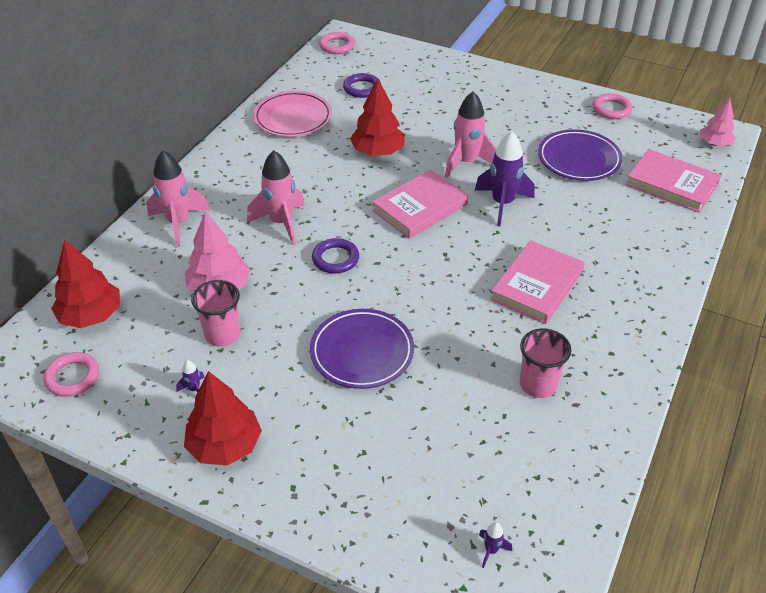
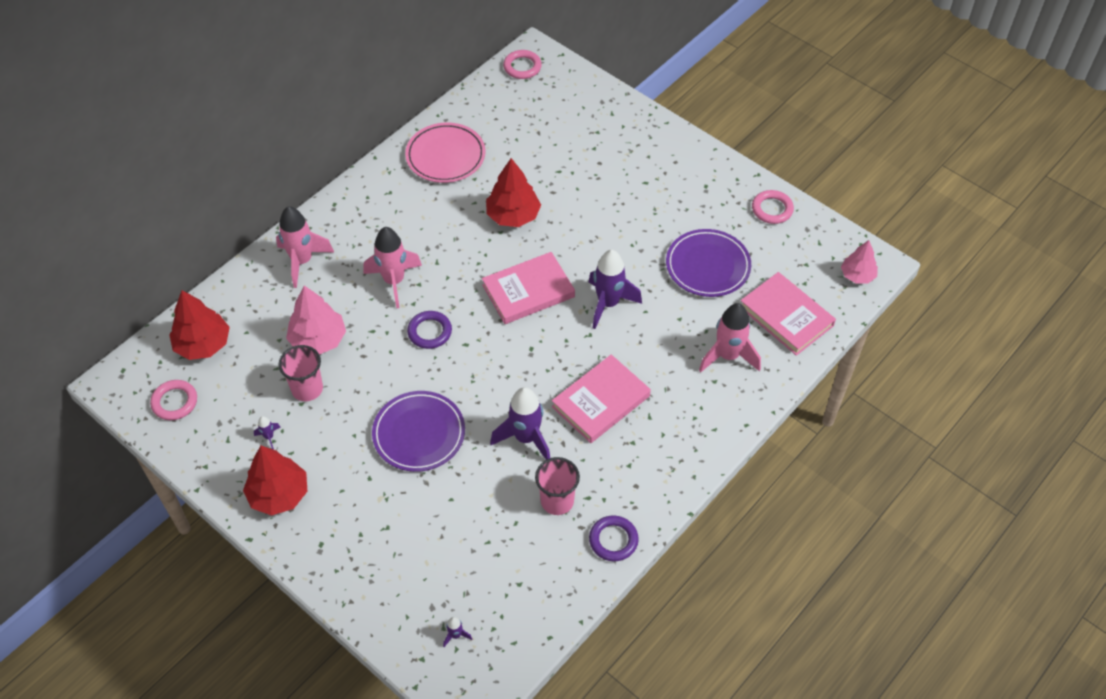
camera: 15 degrees right, 10 degrees up
(362, 88) = (527, 130): purple ring -> purple ring (613, 540)
(467, 163) = (594, 247): pink rocket -> pink rocket (728, 356)
(477, 333) = (526, 438): none -> purple rocket

